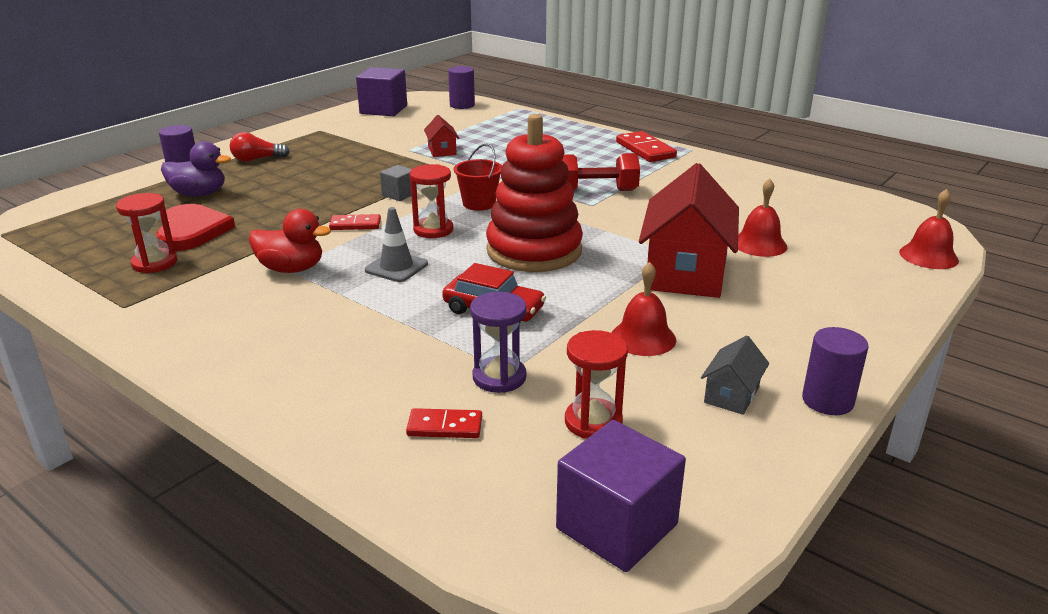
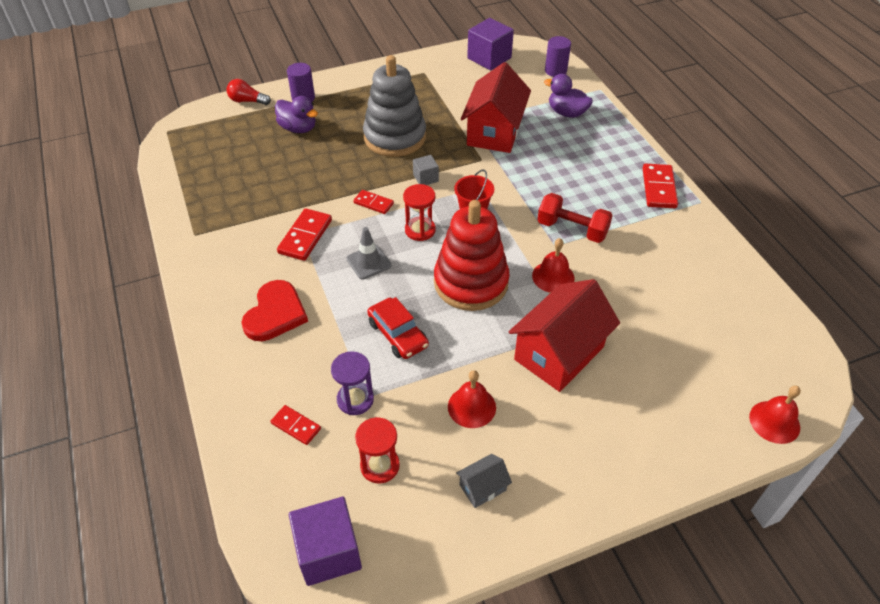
camera: 30 degrees right, 20 degrees up
(154, 263) = (232, 197): red hourglass -> none
(191, 231) = (271, 170): red heart -> red heart (275, 313)
(257, 159) = (358, 98): red light bulb -> red light bulb (247, 101)
(291, 269) = (305, 236): red duck -> red domino
(331, 176) = (395, 137): none -> grey stacking toy
(442, 151) = (494, 132): red house -> red house, size x2.23
(503, 126) = (567, 113): none -> purple duck
(759, 244) = (645, 346): red bell -> red bell (553, 277)
(827, 401) = (541, 525): purple cylinder -> none

